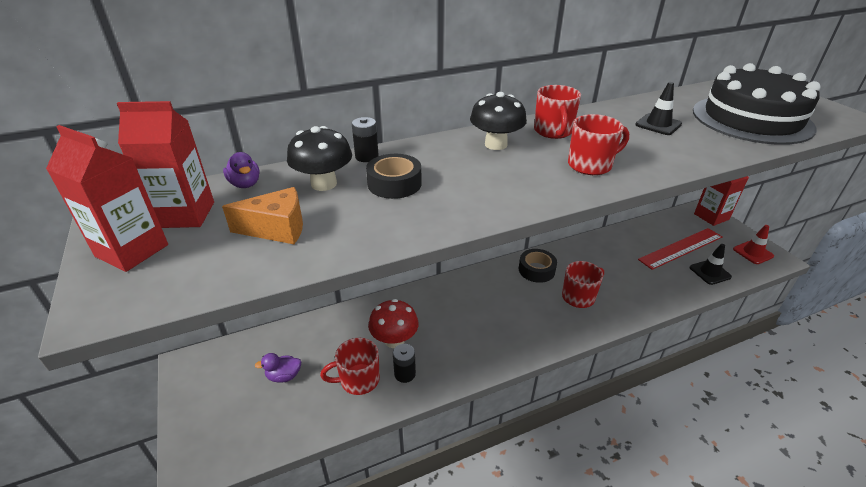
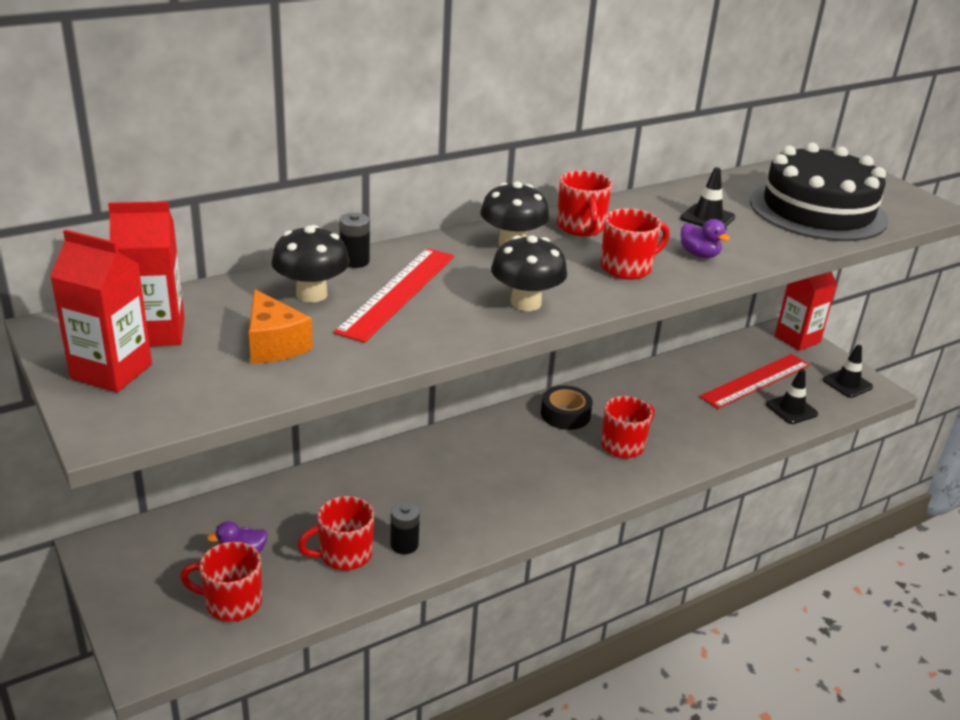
camera: 10 degrees left, 5 degrees down
(245, 184) = (213, 296): purple duck -> purple duck (699, 254)
(267, 418) = (232, 602): none -> red mug
(277, 229) = (274, 345): orange cheese -> orange cheese turned 75 degrees clockwise
(394, 183) = (398, 292): black tape -> red ruler
(394, 340) = (383, 507): red mushroom -> none
(500, 195) = (526, 303): none -> black mushroom
(753, 253) = (847, 383): red traffic cone -> black traffic cone

